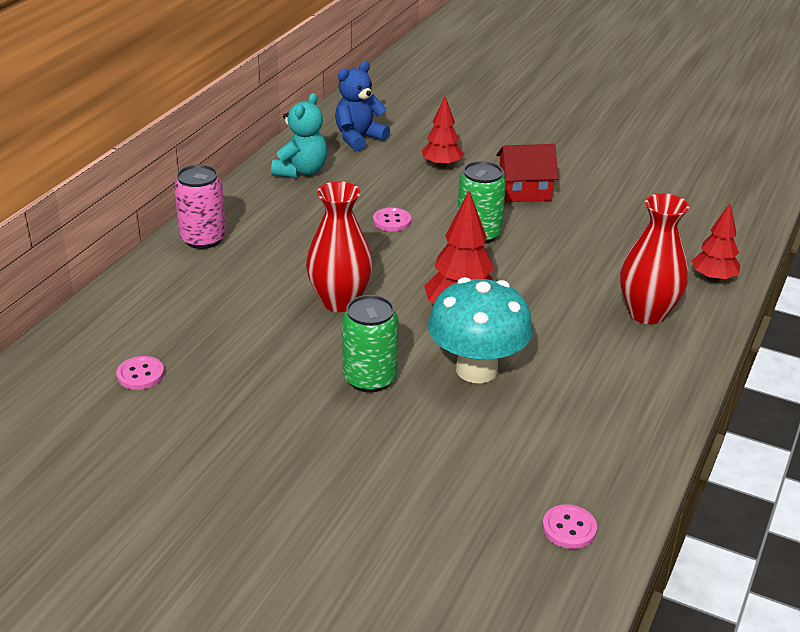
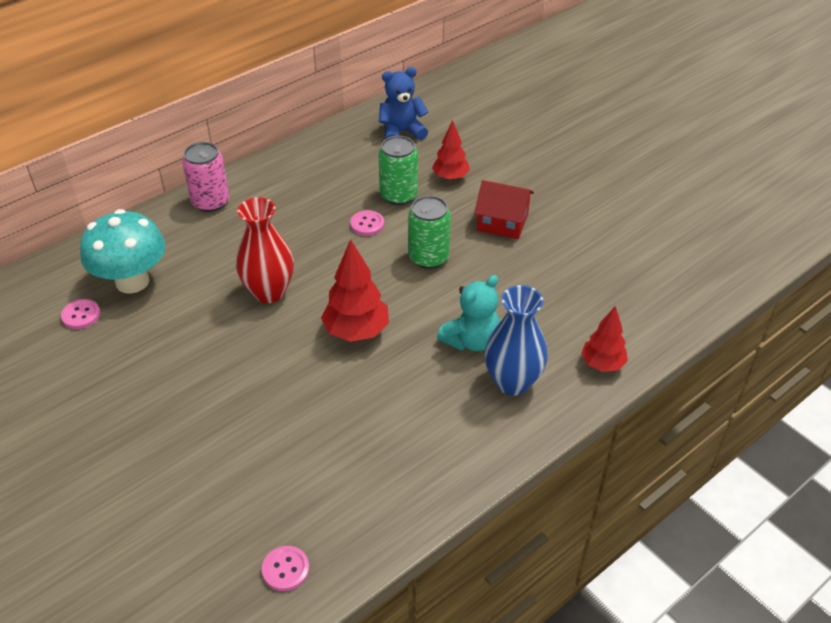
camera: 25 degrees right, 10 degrees up
(301, 171) = (331, 154): turquoise teddy bear -> turquoise teddy bear (471, 340)
(369, 378) = (238, 373): green can -> green can (398, 195)
(476, 370) = (326, 392): turquoise mushroom -> turquoise mushroom (132, 281)
(647, 313) = (512, 382): red vase -> blue vase

